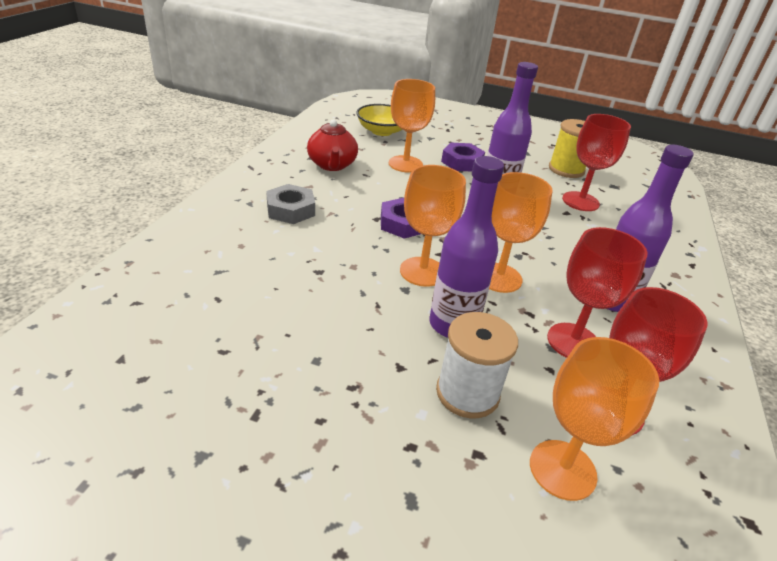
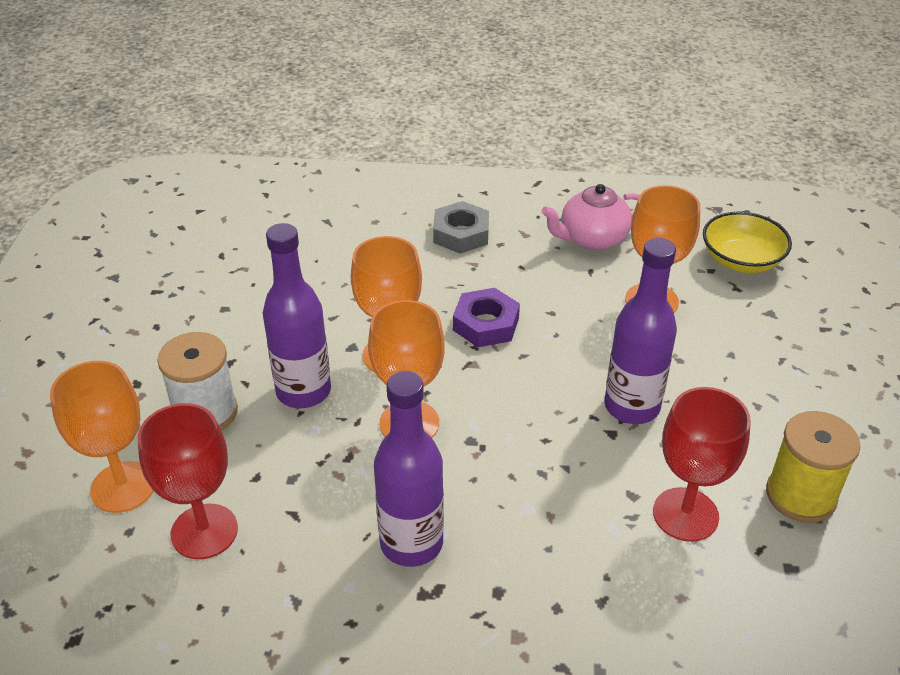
camera: 80 degrees right, 5 degrees up
(332, 165) = (592, 239): red teapot -> pink teapot
(462, 162) = (710, 358): purple nut -> none
(573, 342) = (308, 498): red goblet -> none

